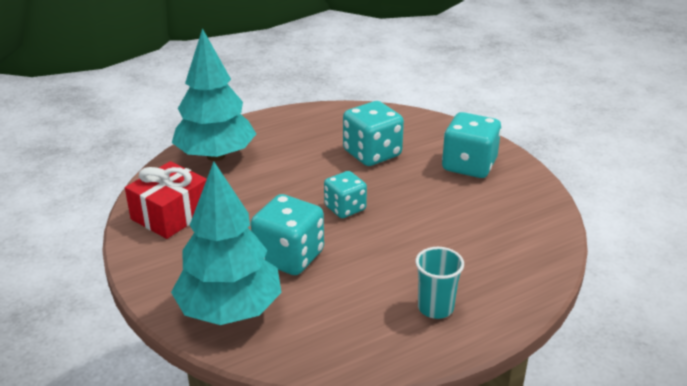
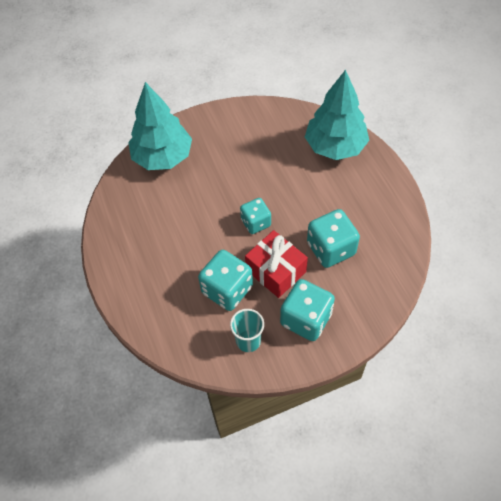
camera: 100 degrees right, 25 degrees up
(171, 215) = (262, 125): red gift -> red gift (276, 271)
(289, 257) = (206, 187): turquoise dice -> turquoise dice (227, 290)
(435, 308) = (139, 262): turquoise cup -> turquoise cup (248, 341)

